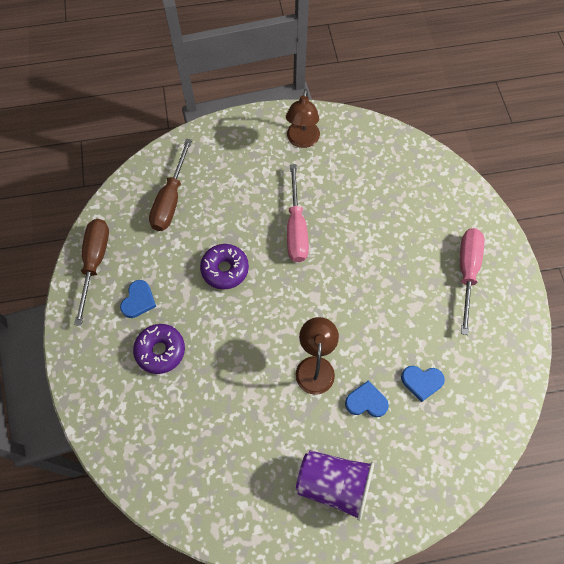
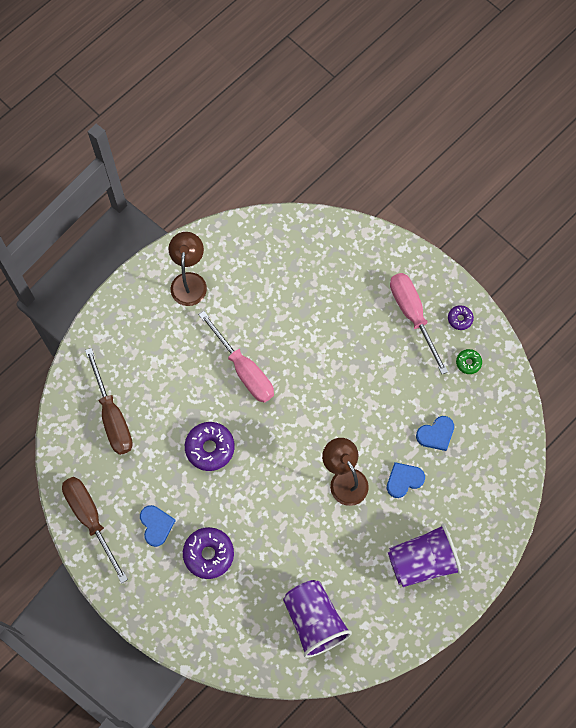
camera: 35 degrees left, 5 degrees up
(203, 468) = (314, 620): none -> purple cup
(302, 140) = (189, 281): brown lamp -> brown lamp turned 150 degrees counterclockwise
(491, 341) = (468, 363): none -> green donut
(507, 300) = (460, 319): none -> purple donut

